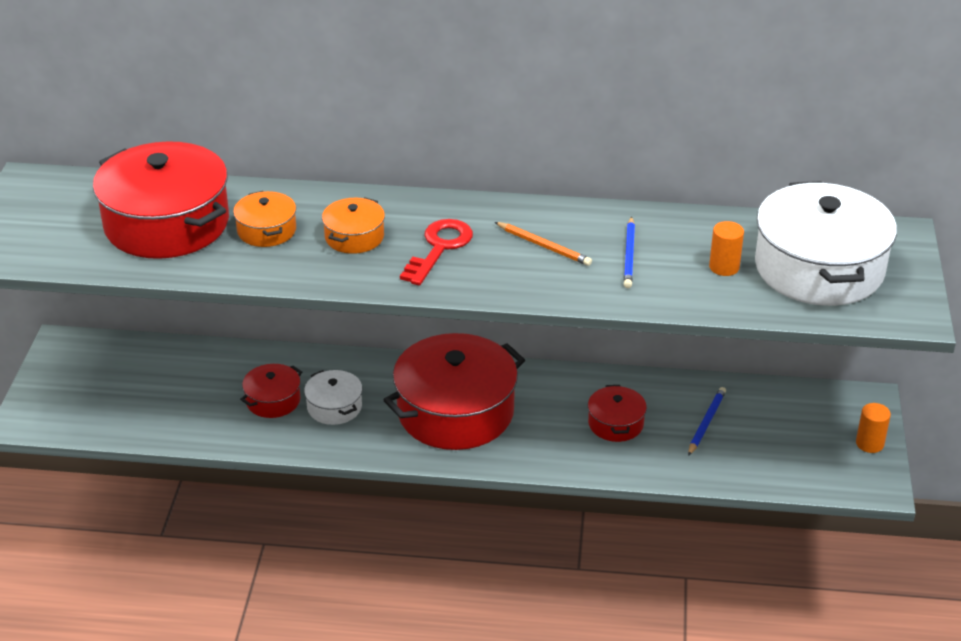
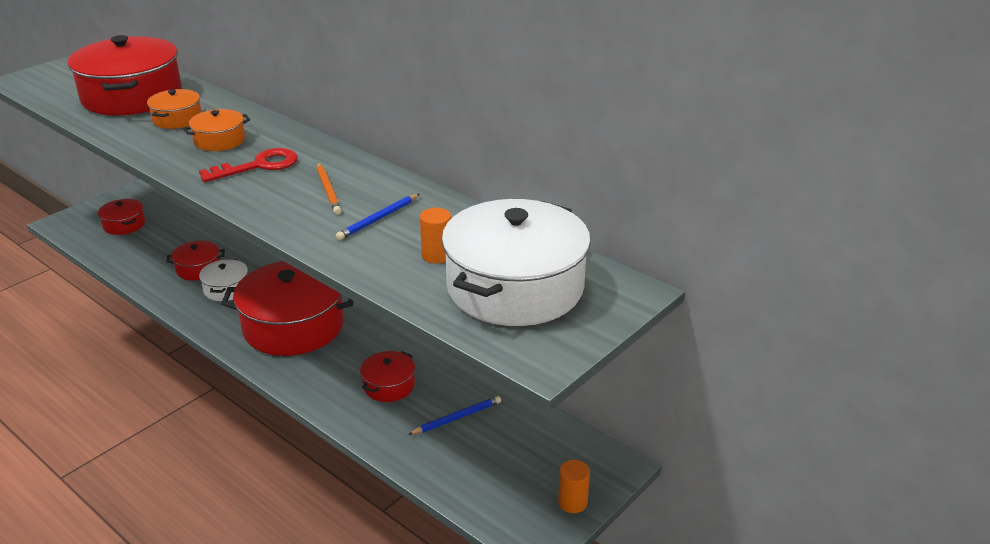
camera: 35 degrees right, 5 degrees down
(110, 391) = (124, 225): none -> red pot

